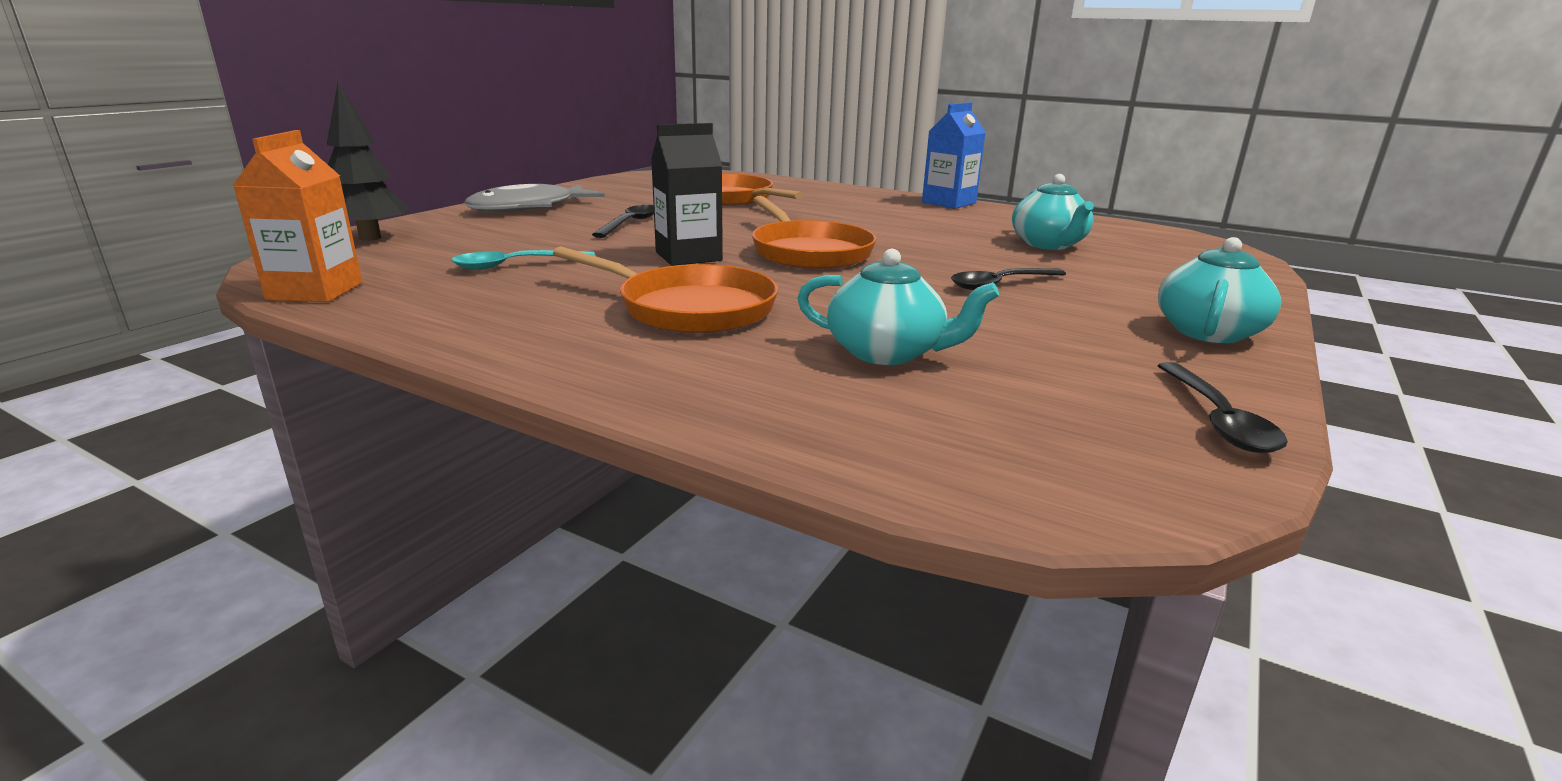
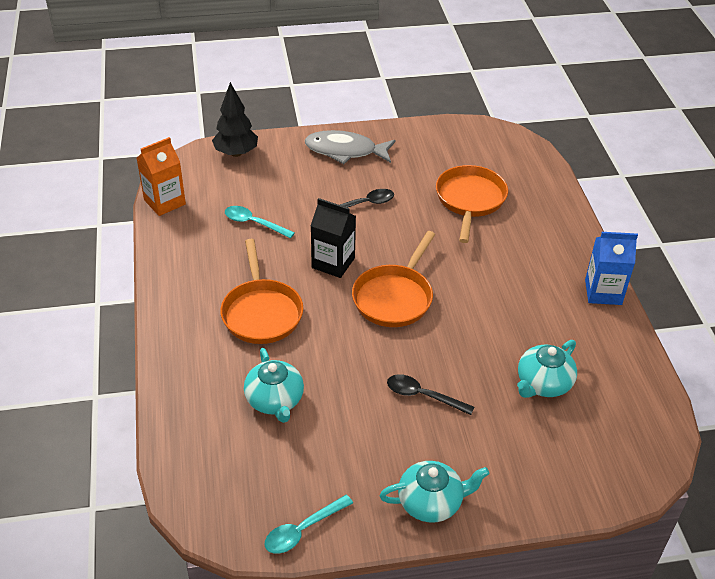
camera: 50 degrees right, 20 degrees up
(1217, 419) = (303, 530): black spoon -> turquoise spoon

